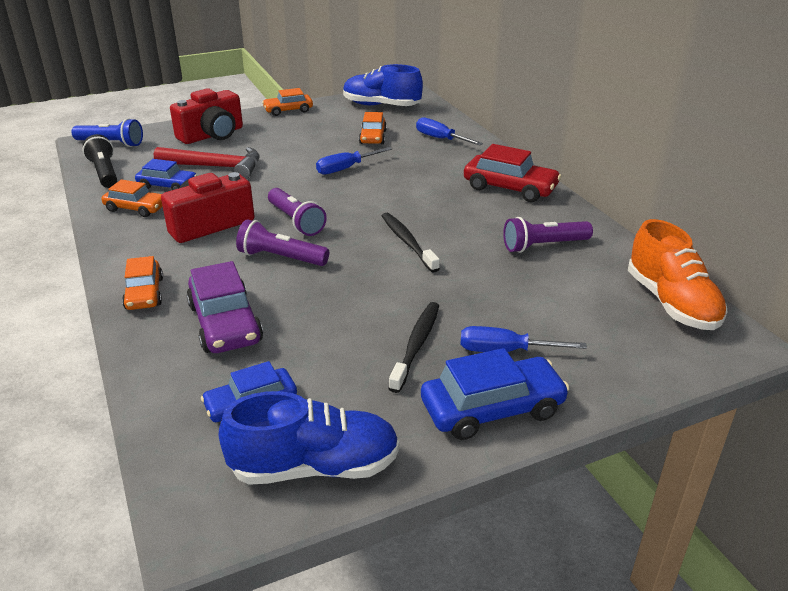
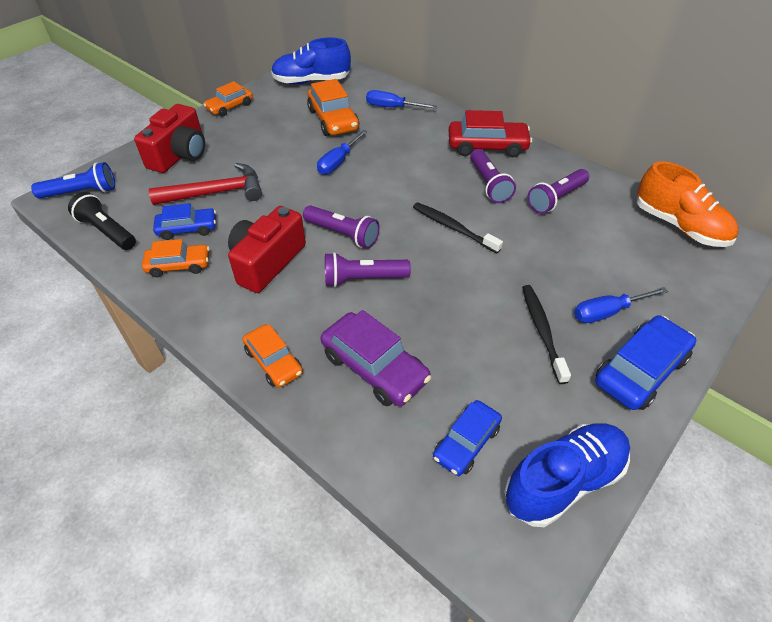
camera: 25 degrees left, 15 degrees up
(373, 137) = (333, 120): orange car -> orange car, size x1.55
(480, 217) = (489, 184): none -> purple flashlight

